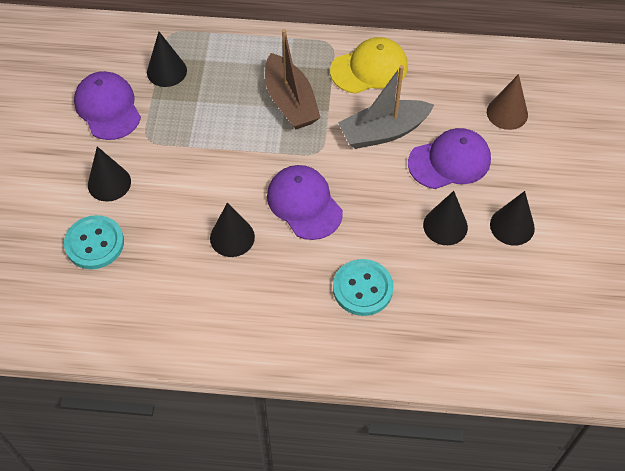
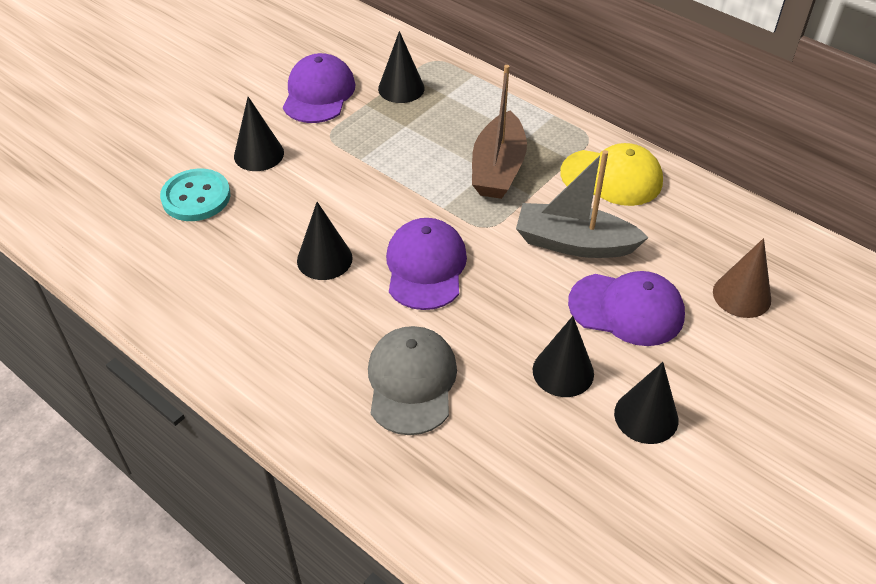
camera: 35 degrees right, 10 degrees down
(362, 288) = (411, 382): turquoise button -> grey cap

